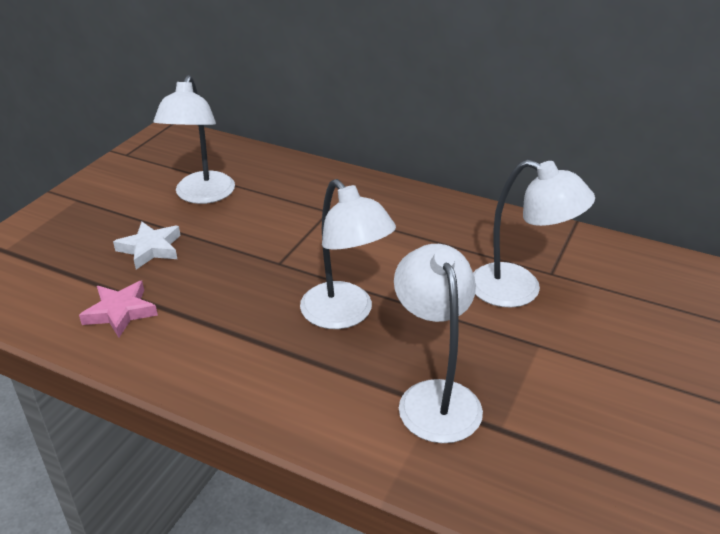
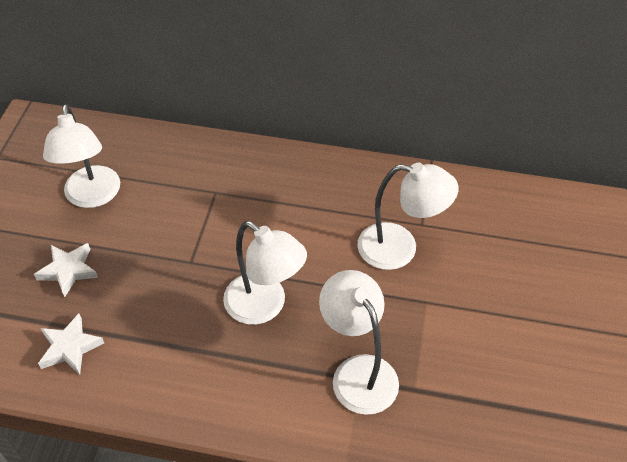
camera: 15 degrees left, 15 degrees up
(120, 312) = (70, 347): pink star -> white star

